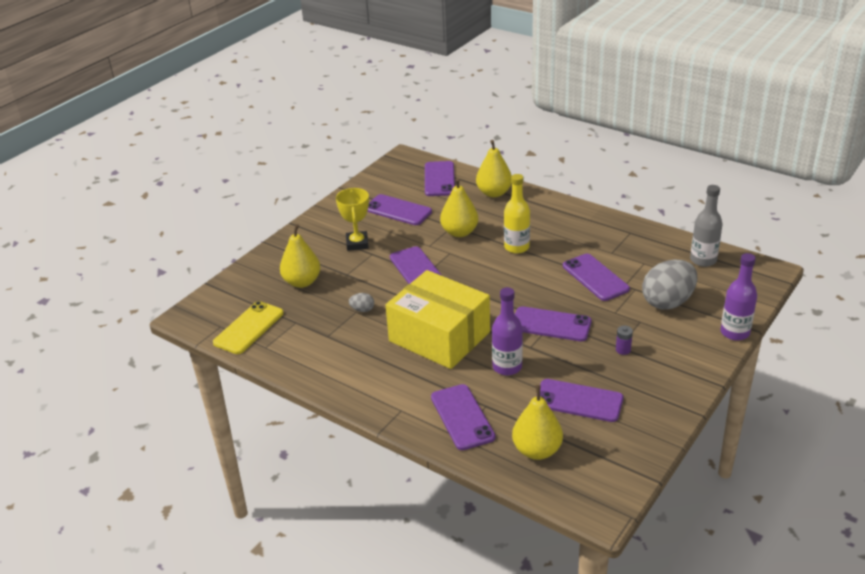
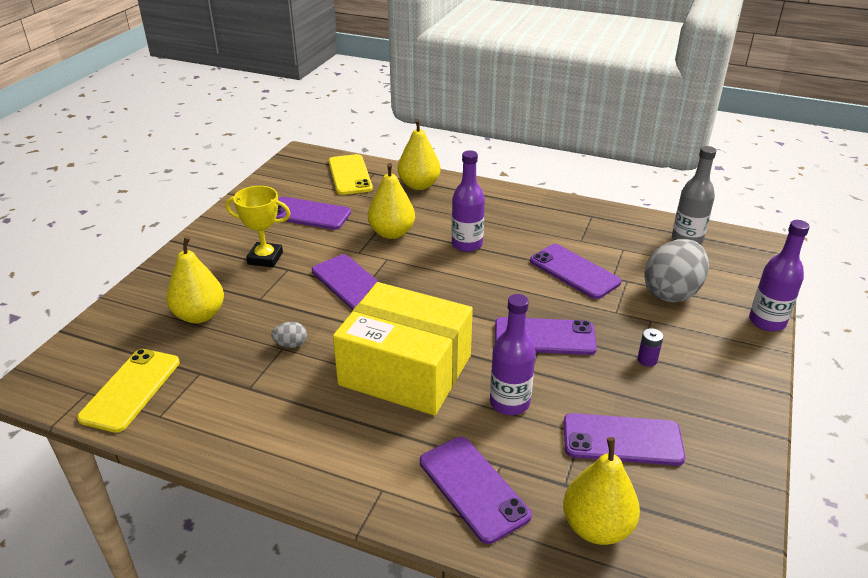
camera: 15 degrees left, 0 degrees up
(357, 243) = (265, 258): yellow trophy -> yellow trophy turned 60 degrees counterclockwise
(439, 179) = (350, 175): purple phone -> yellow phone
(516, 247) = (467, 244): yellow bottle -> purple bottle

